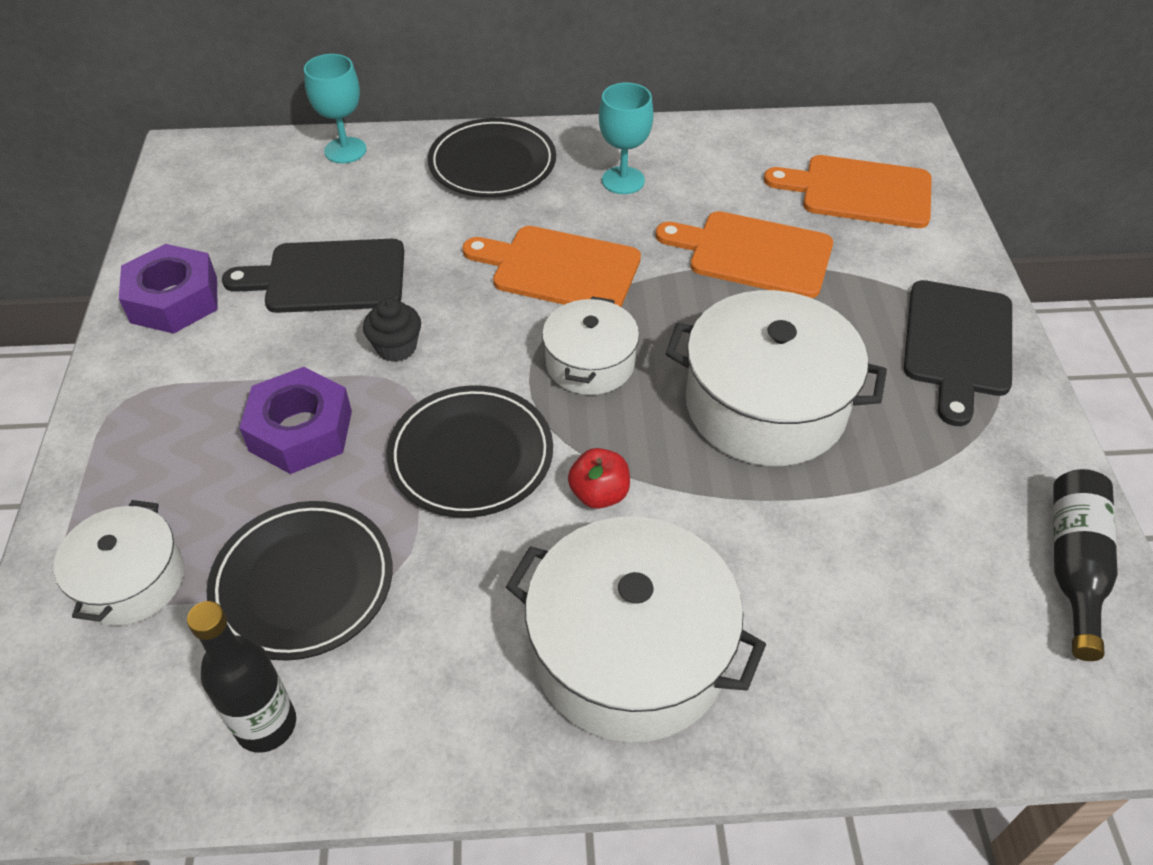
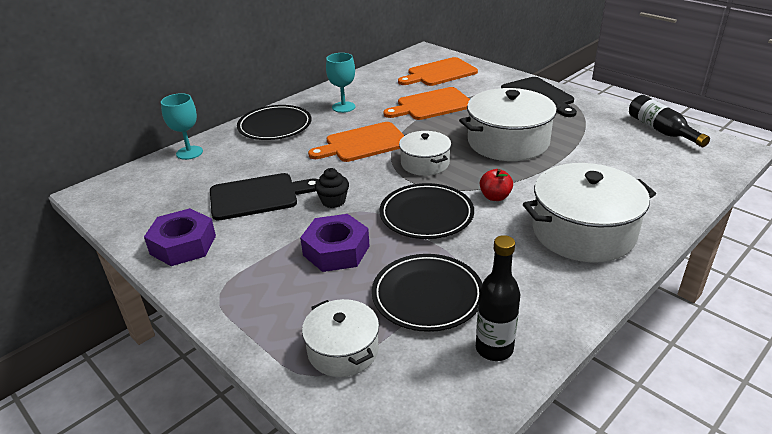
camera: 40 degrees left, 15 degrees down
(328, 277) = (258, 196): black cutting board -> black cutting board turned 150 degrees counterclockwise

